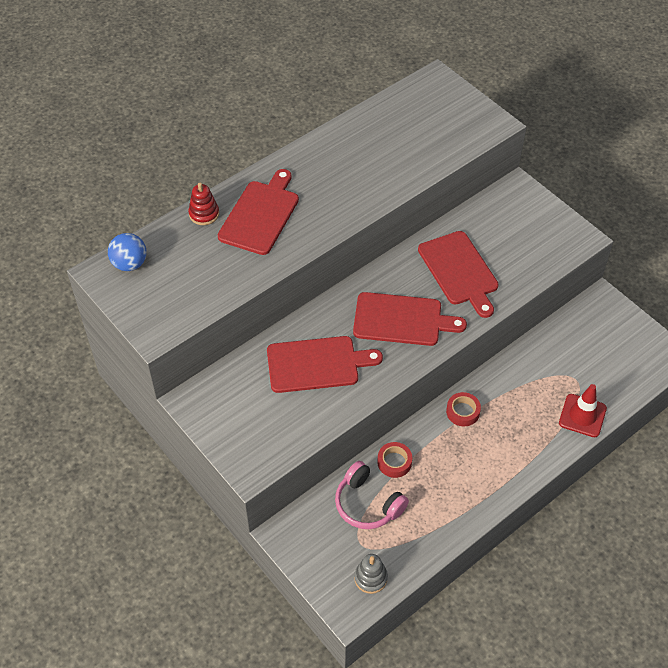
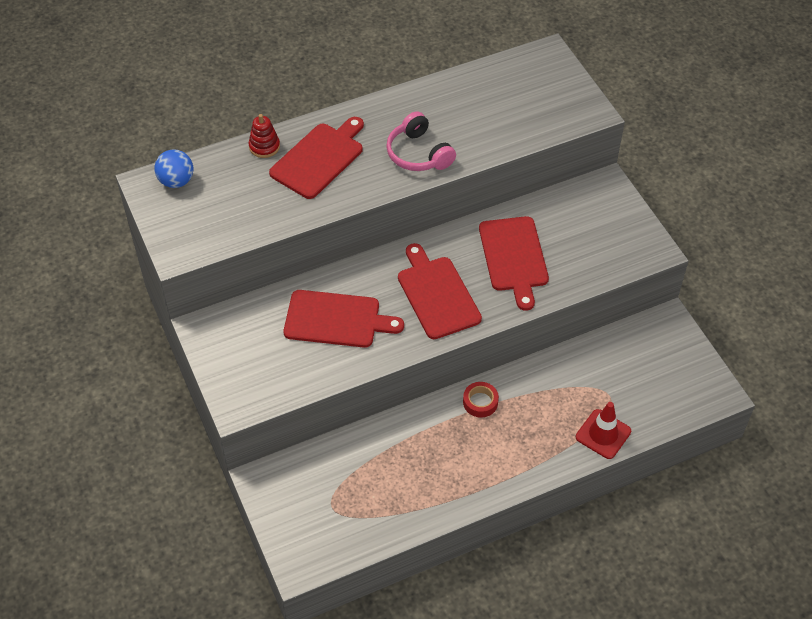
camera: 15 degrees right, 0 degrees up
(367, 504) = (352, 470): pink headphones -> pink headphones (418, 154)
(370, 578) = (330, 542): grey stacking toy -> none
(394, 462) = (393, 436): red tape -> none
(402, 320) = (437, 294): red cutting board -> red cutting board turned 135 degrees counterclockwise

